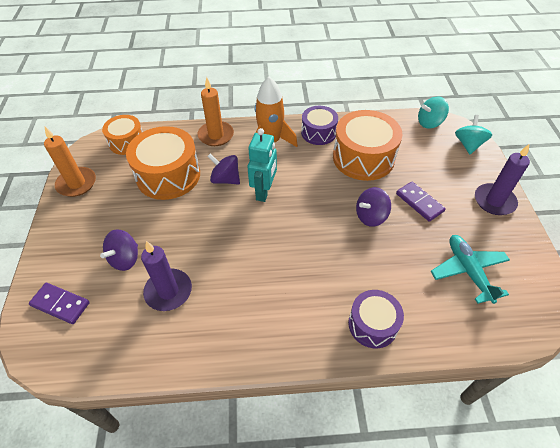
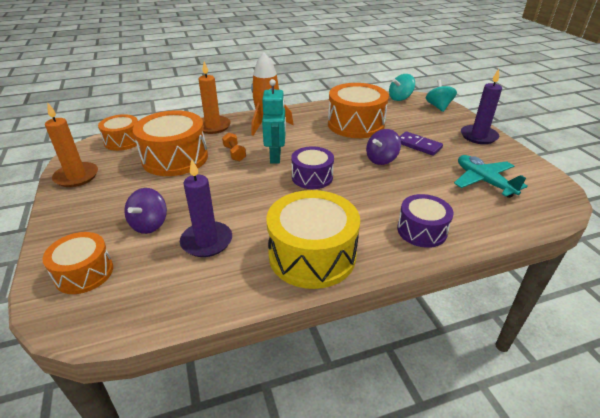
camera: 15 degrees left, 15 degrees down
(60, 304) = (84, 273): purple domino -> orange drum
(225, 179) = (234, 153): purple spinning top -> orange dumbbell
(256, 331) = (312, 255): none -> yellow drum
(318, 133) = (308, 114): purple drum -> purple drum (312, 177)

